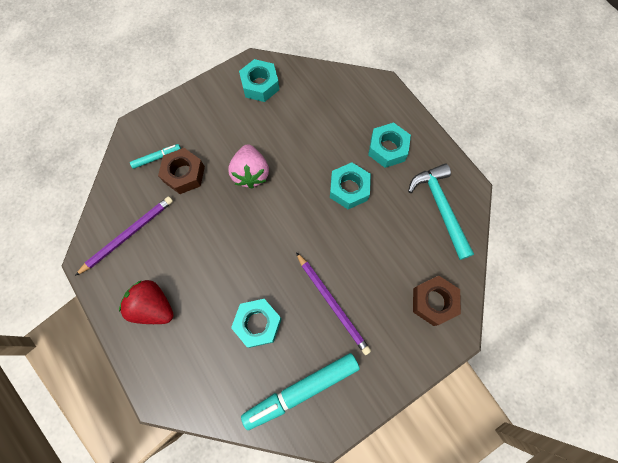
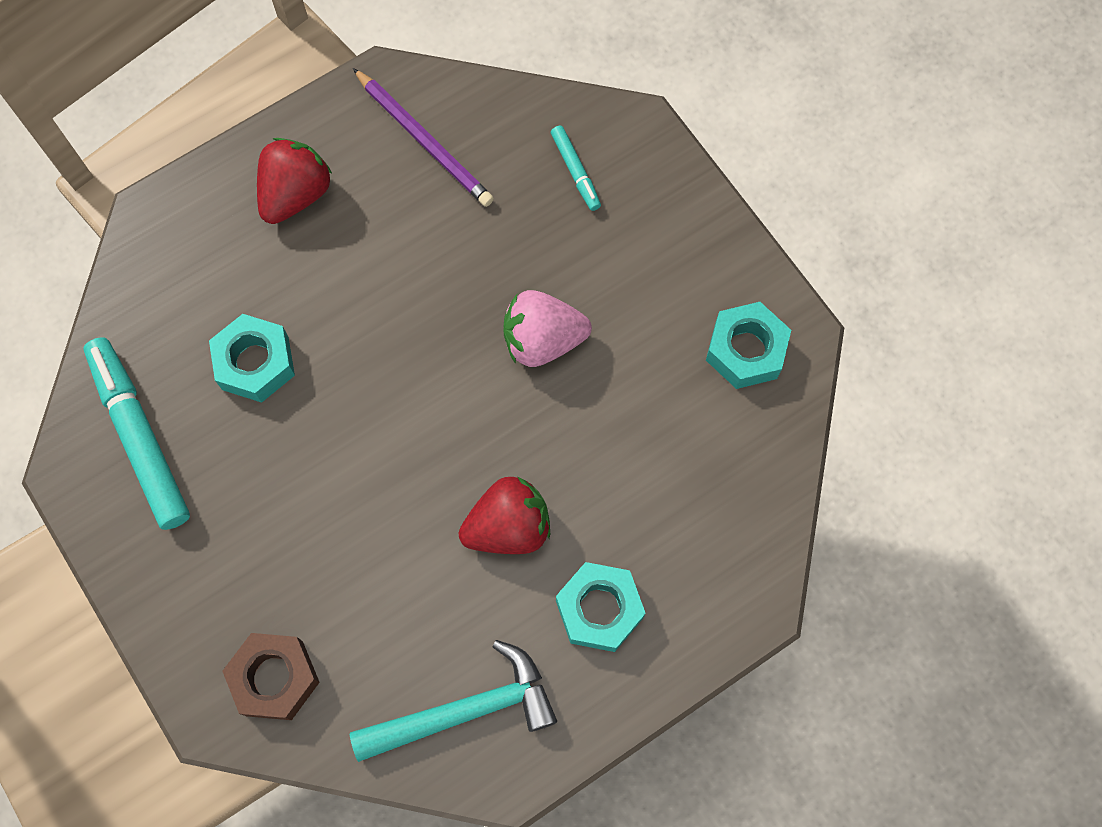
camera: 90 degrees right, 0 degrees up
(184, 174) = (541, 221): brown nut -> none
(332, 303) = (282, 490): purple pencil -> none
(349, 189) = (508, 527): turquoise nut -> red strawberry

